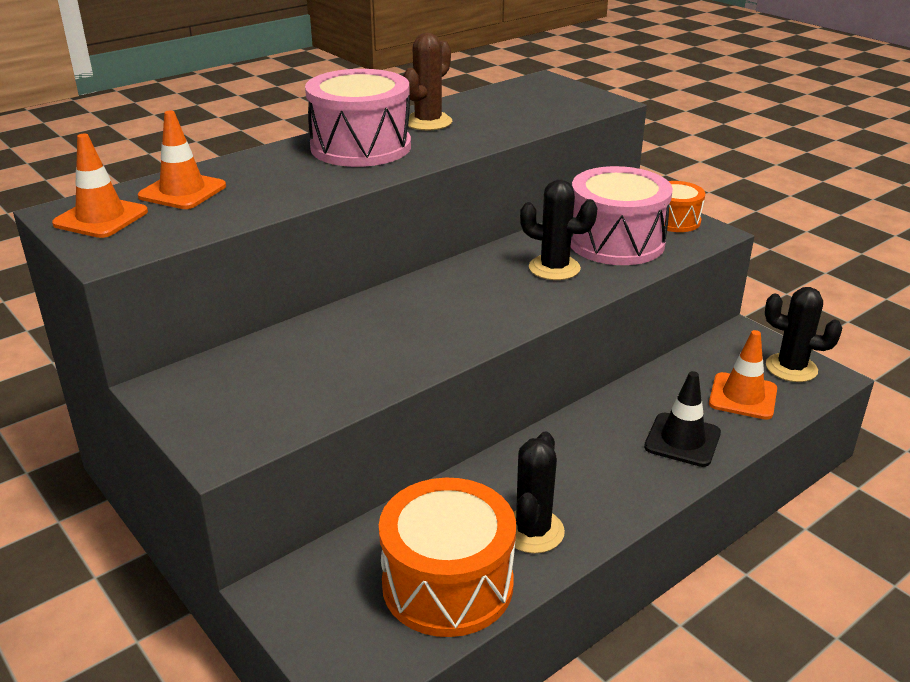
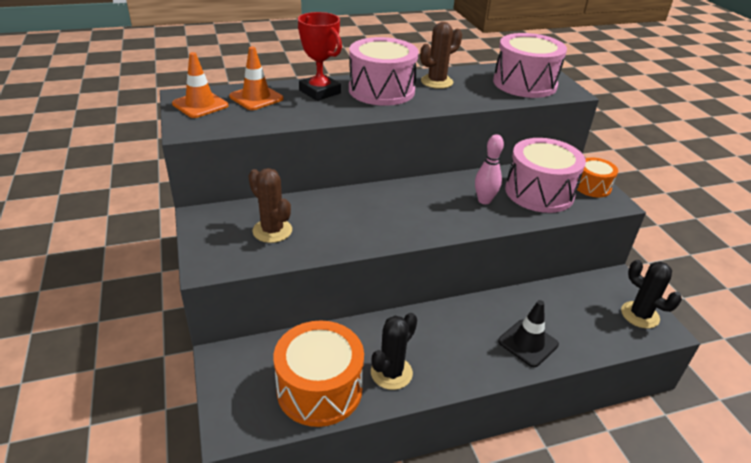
camera: 20 degrees right, 5 degrees up
(273, 165) = (320, 92): none -> red trophy
(287, 379) = (272, 231): none -> brown cactus
(544, 103) = (524, 83): none -> pink drum
(554, 268) = (484, 200): black cactus -> pink bowling pin
(743, 396) = (590, 325): orange traffic cone -> none

